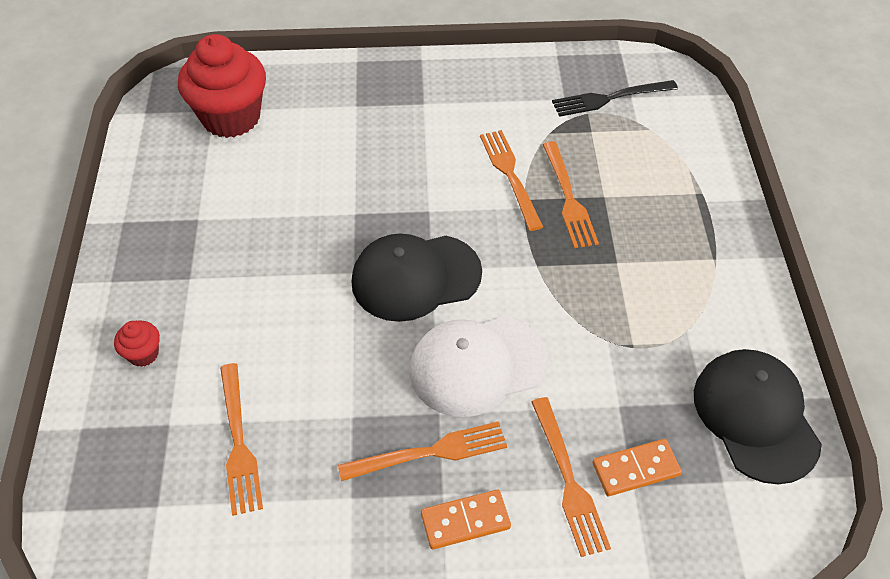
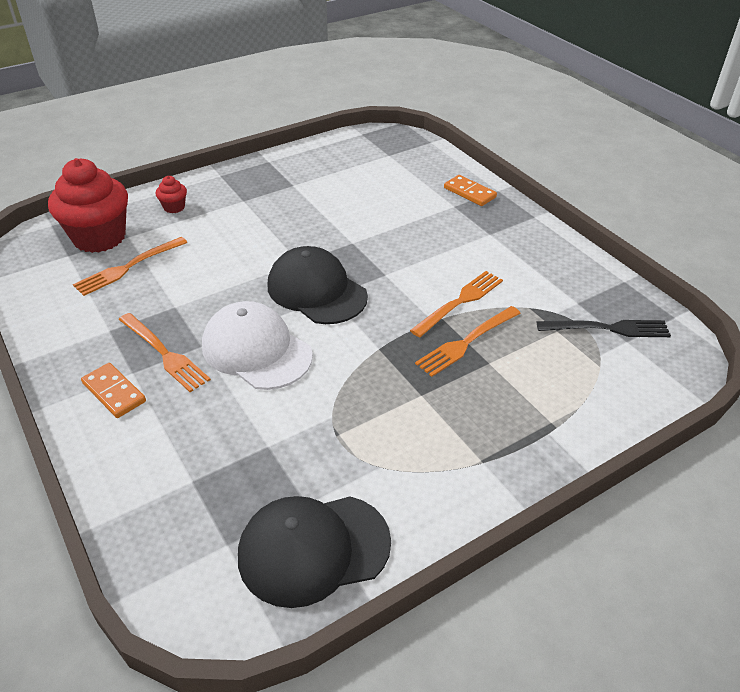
camera: 60 degrees right, 10 degrees down
(231, 117) = (389, 163): red cupcake -> red cupcake (99, 237)
(569, 481) = (176, 438): orange fork -> none
(609, 99) = (608, 328): black fork -> black fork turned 135 degrees clockwise
(635, 469) = (209, 477): orange domino -> orange domino (469, 192)
(755, 417) = (313, 549): black cap -> black cap turned 150 degrees counterclockwise

